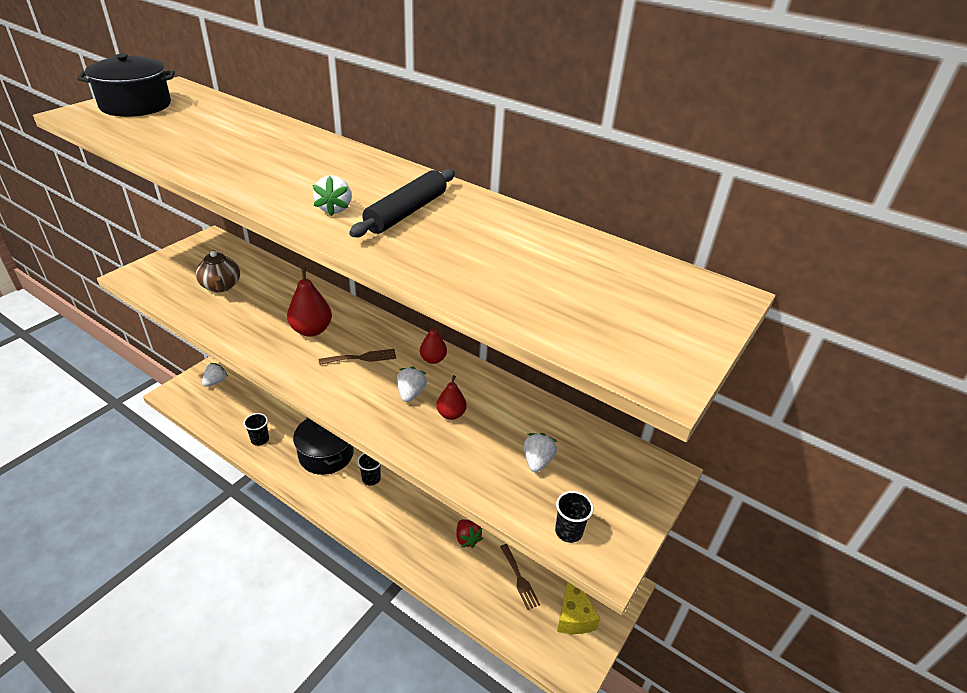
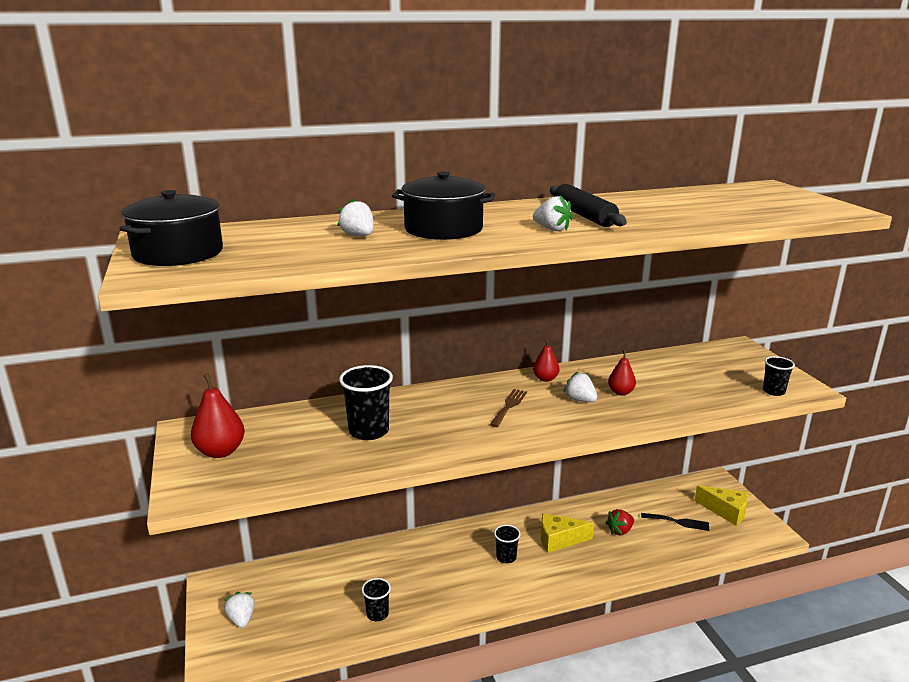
camera: 50 degrees left, 15 degrees down
(221, 286) = (295, 445): brown teapot -> none
(263, 307) = (369, 431): none -> black cup
(311, 330) = (439, 417): red pear -> red pear (220, 451)
(326, 454) = (446, 574): black pot -> black pot (443, 229)
(419, 502) = (559, 540): none -> yellow cheese
(467, 539) = (620, 531): red strawberry -> red strawberry turned 135 degrees clockwise
(519, 579) = (678, 522): brown fork -> black fork
(537, 461) = (699, 379): white strawberry -> white strawberry (358, 236)

